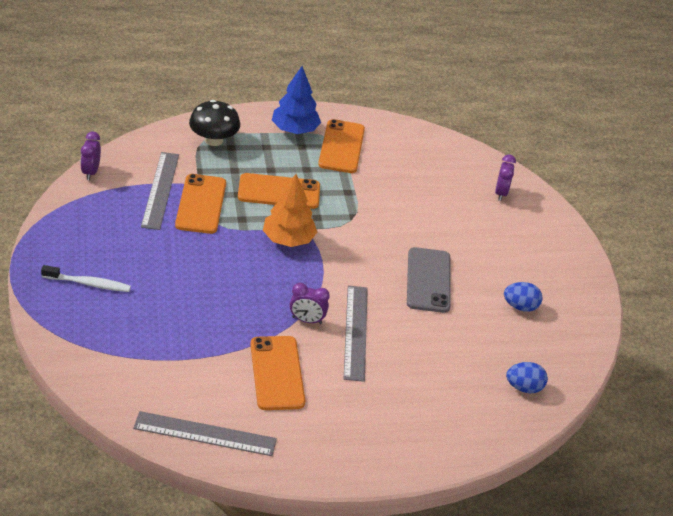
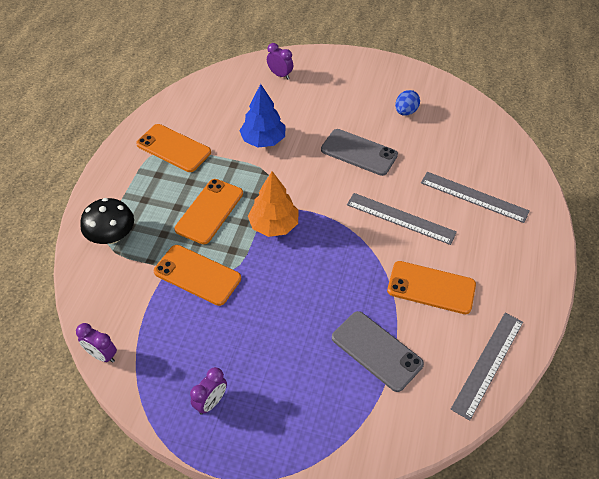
camera: 60 degrees left, 10 degrees up
(88, 283) = (267, 405): white toothbrush -> none
(160, 190) = (161, 301): grey ruler -> grey ruler (474, 197)
(179, 345) = (376, 351): none -> grey phone
(295, 130) = (132, 172): blue tree -> blue tree (263, 140)
(307, 320) = (376, 246): purple clock -> purple clock (211, 402)
(524, 387) = (486, 141): blue egg -> none

